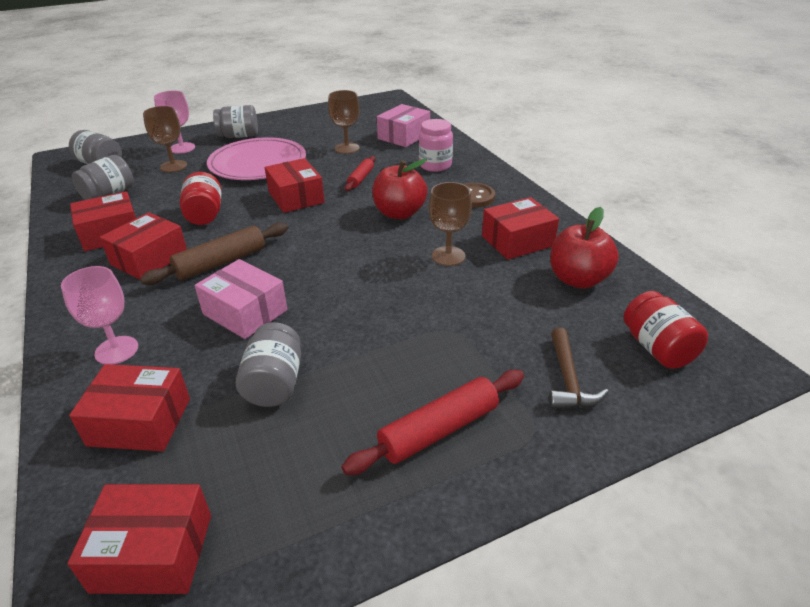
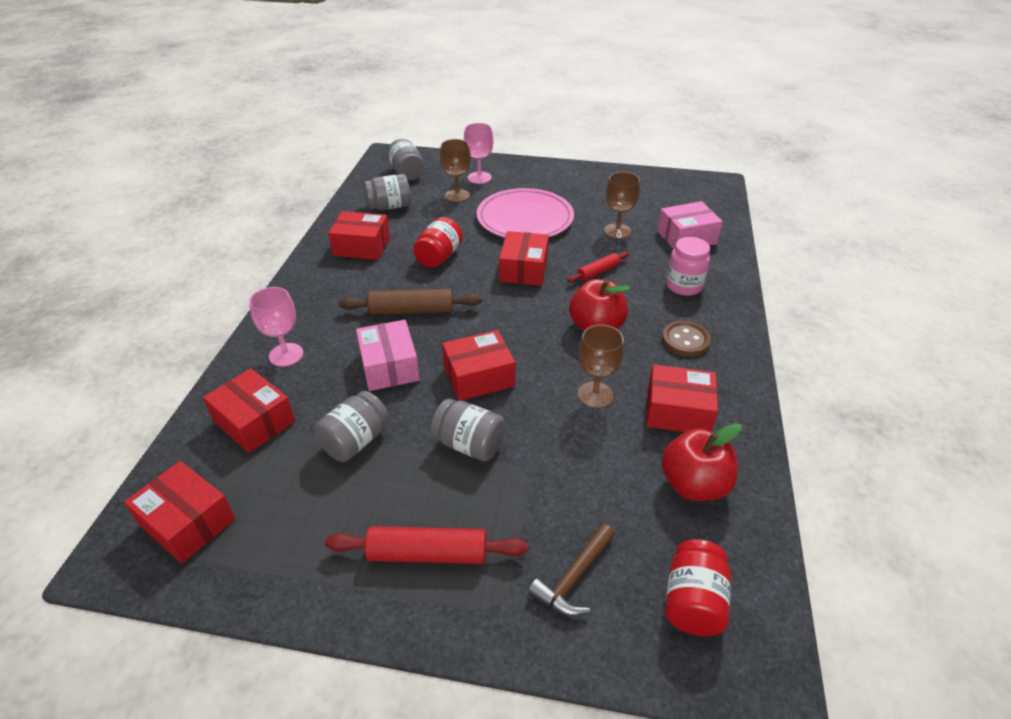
camera: 35 degrees right, 5 degrees up
(149, 259) = (367, 283): red box -> red box (479, 376)
(239, 136) = (535, 181): grey jar -> grey jar (469, 444)

